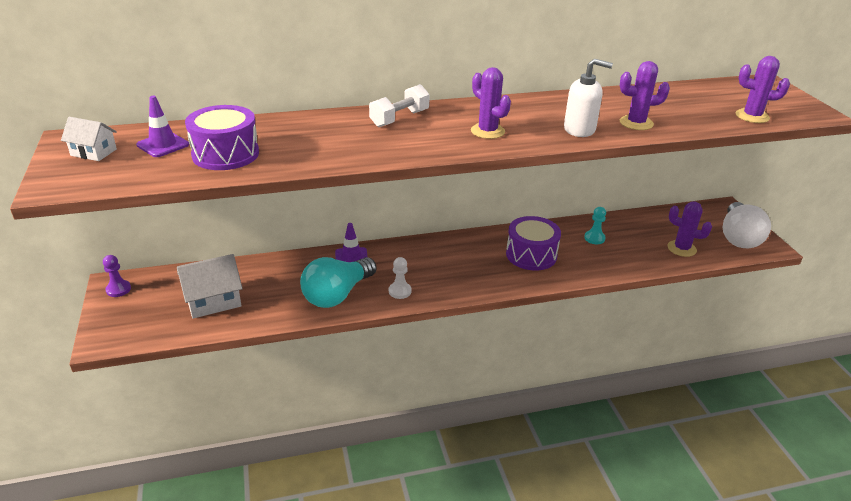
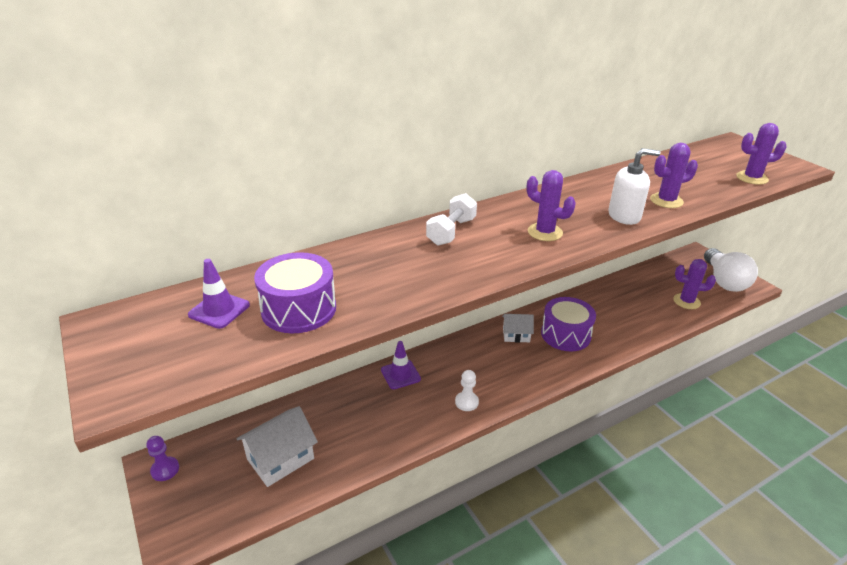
camera: 15 degrees left, 0 degrees up
(93, 152) = (141, 336): white house -> white house (516, 335)
(337, 295) = (407, 421): turquoise light bulb -> none
(594, 238) = (610, 305): turquoise pawn -> none

